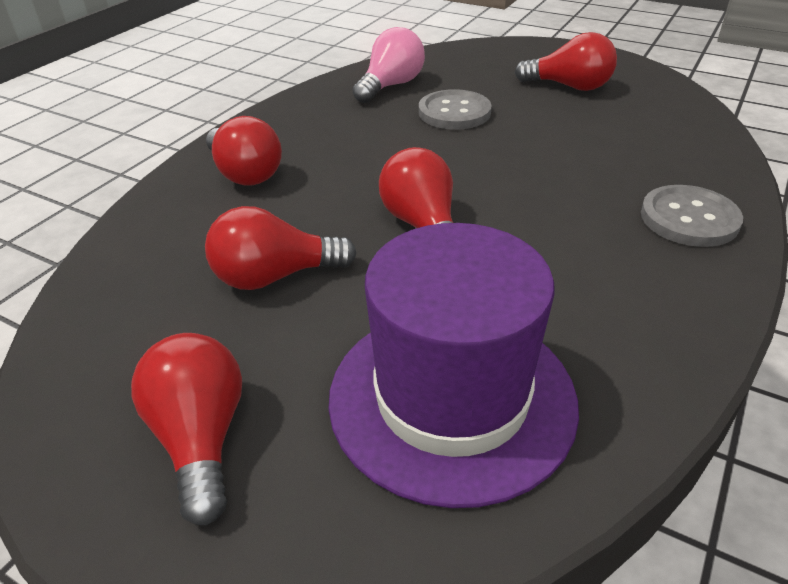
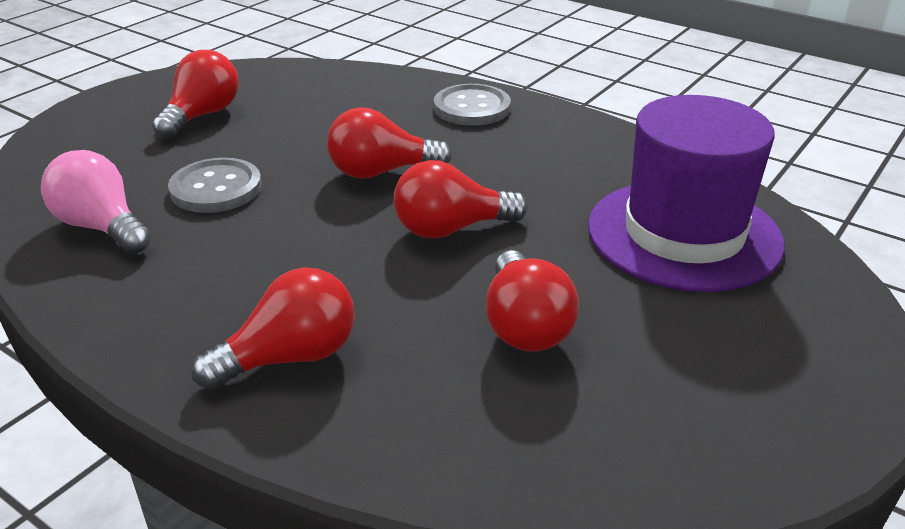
camera: 85 degrees left, 5 degrees down
(201, 438) = (751, 364): red light bulb -> red light bulb (381, 172)

